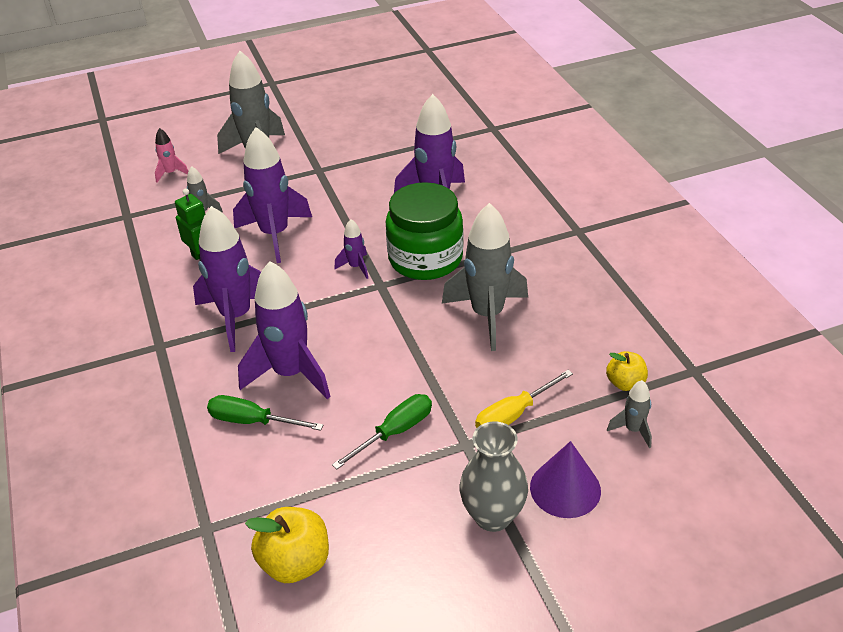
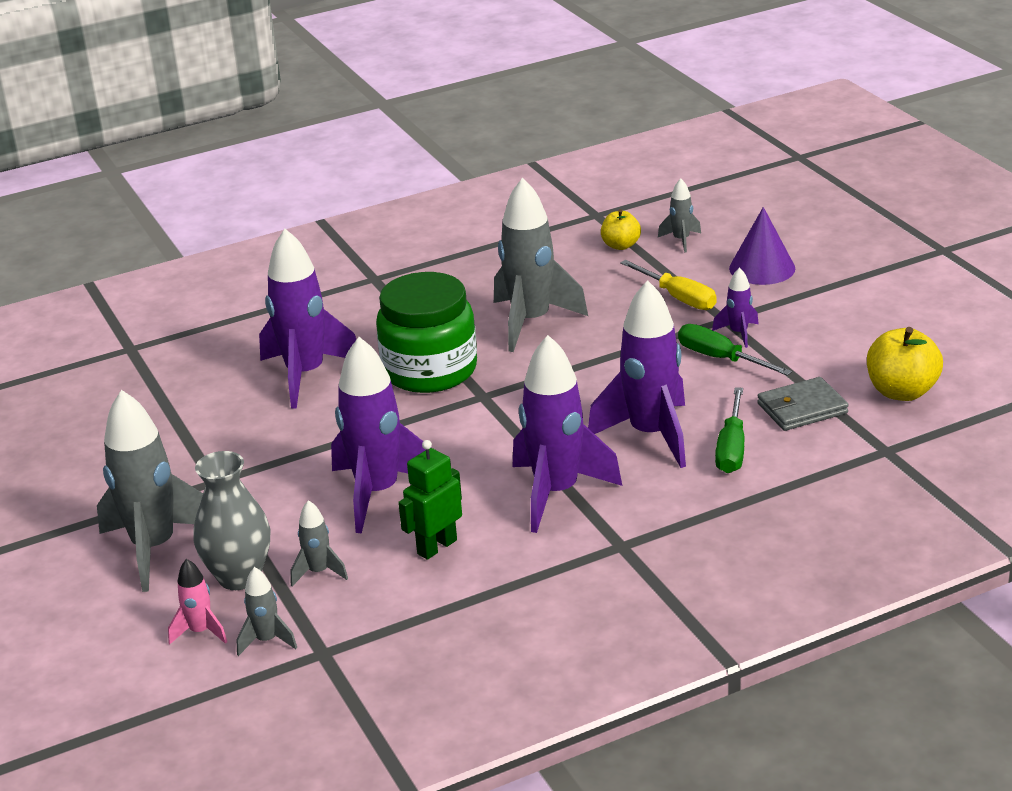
camera: 95 degrees left, 10 degrees down
(149, 196) = (267, 640): none -> grey rocket
(294, 478) = (802, 408): none -> grey wallet
(356, 267) = (448, 418): purple rocket -> purple rocket (738, 333)
(493, 516) = (806, 299): grey vase -> grey vase (239, 577)

